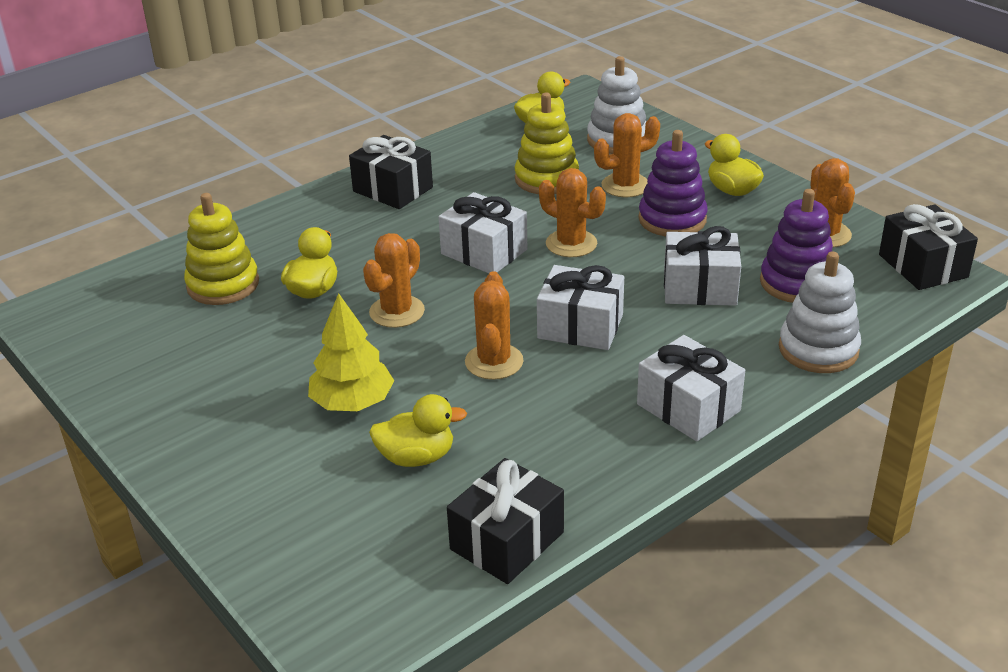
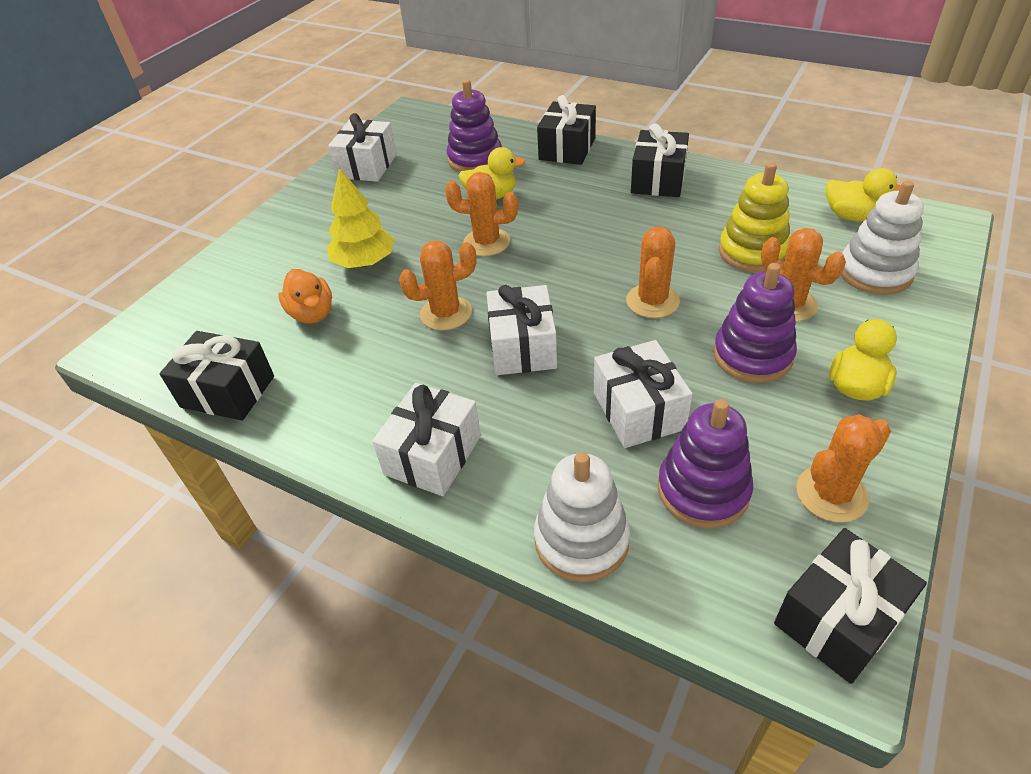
camera: 70 degrees right, 10 degrees up
(223, 285) = (475, 159): yellow stacking toy -> purple stacking toy
(275, 223) = (567, 149): none -> black gift
(416, 457) = (312, 314): yellow duck -> orange duck
(484, 252) = (601, 256): white gift -> white gift (367, 166)

